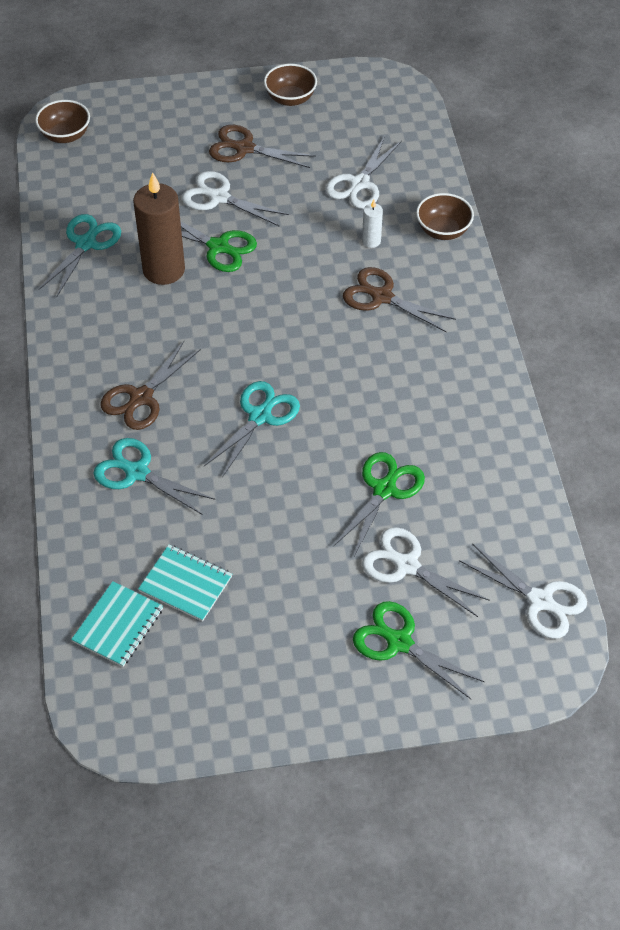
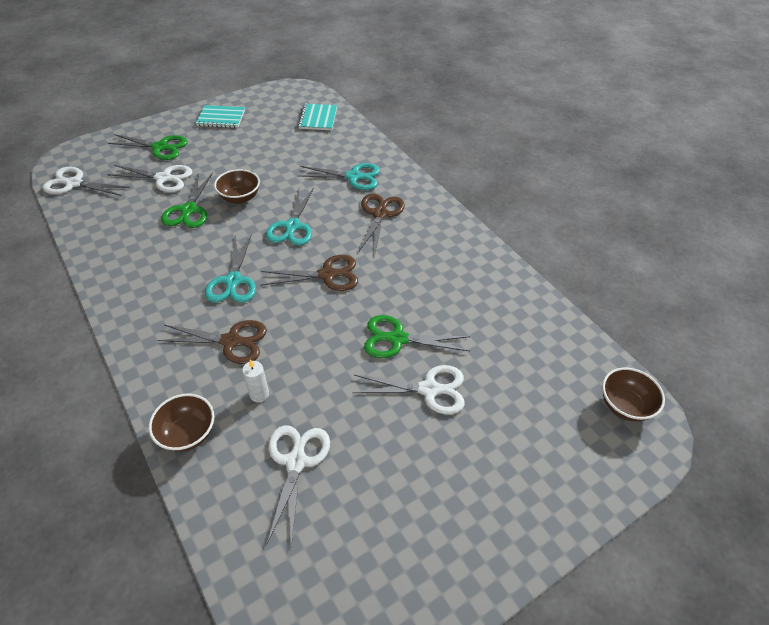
camera: 155 degrees right, 5 degrees down
(86, 244) = (507, 304): turquoise scissors -> turquoise scissors (233, 281)
(164, 270) = (429, 303): brown candle -> none
(185, 584) = (292, 140): turquoise notebook -> turquoise notebook (221, 118)
(244, 148) = (442, 461): brown scissors -> brown scissors (327, 275)
(290, 98) = (434, 567): brown bowl -> brown bowl (240, 198)

